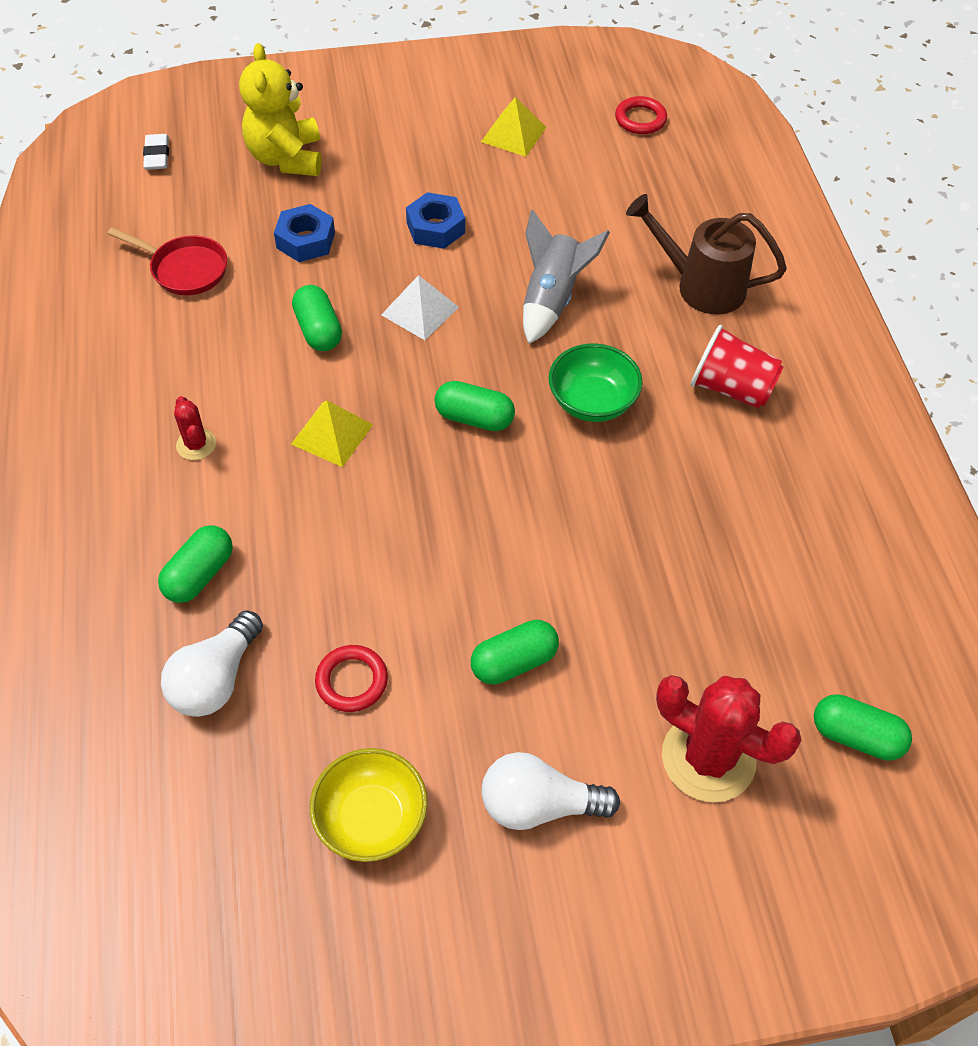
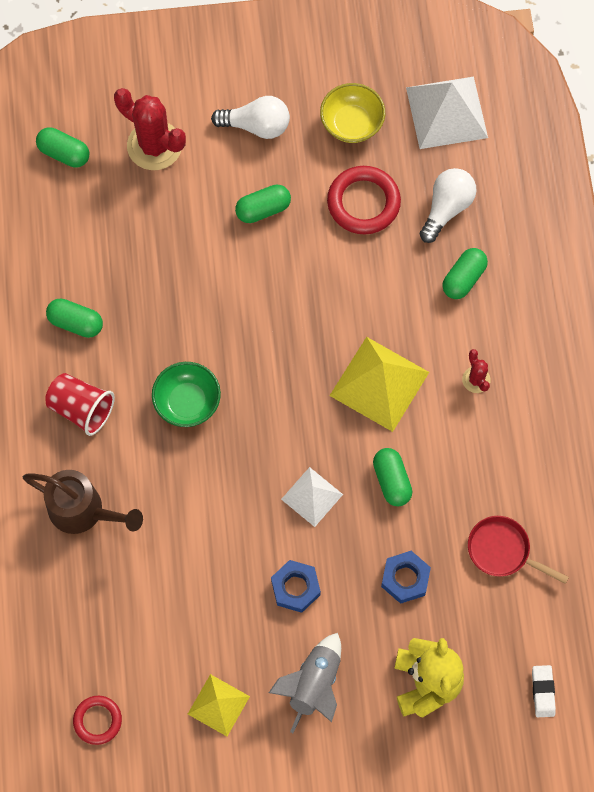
camera: 175 degrees left, 15 degrees up
(200, 850) = (446, 112): none -> white pyramid
(332, 434) = (379, 384): yellow pyramid -> yellow pyramid, size x1.69
(352, 681) = (363, 203): red ring -> red ring, size x1.66
(474, 418) = (275, 392): green capsule -> green capsule (76, 323)
(552, 299) = (206, 503): grey rocket -> grey rocket (314, 684)

